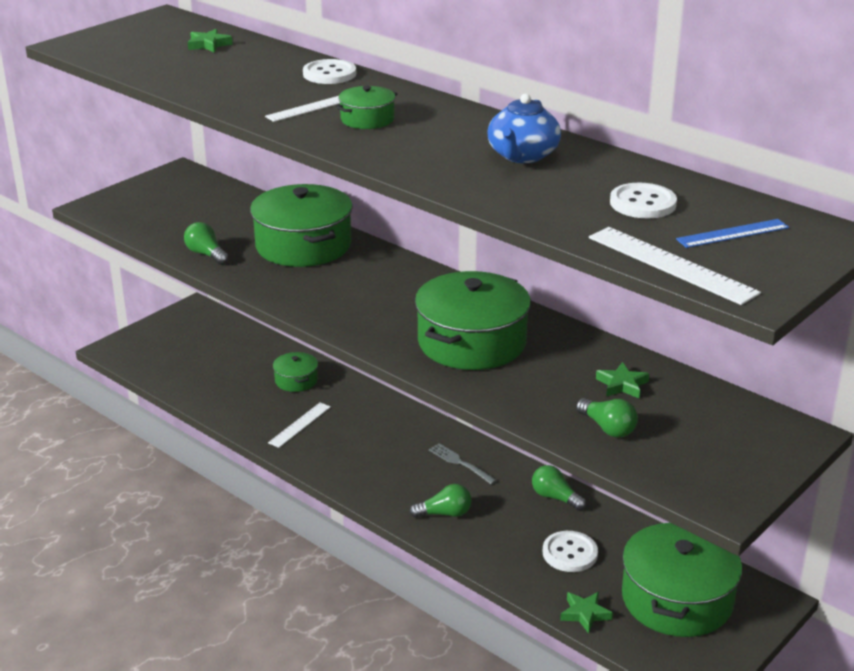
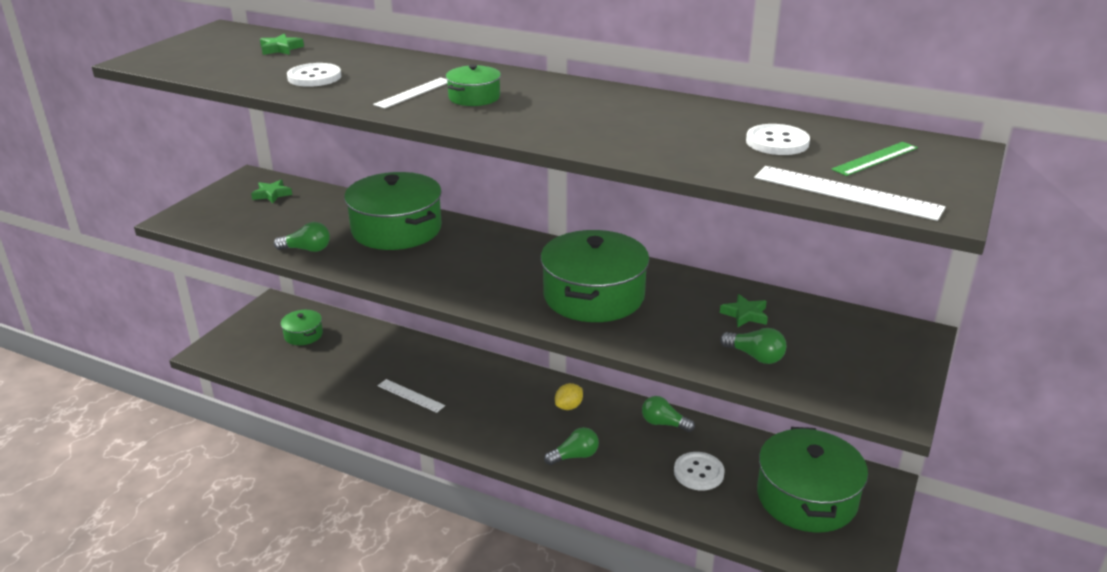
camera: 15 degrees left, 0 degrees up
(206, 254) = (307, 249): green light bulb -> green light bulb turned 150 degrees clockwise
(296, 380) = (392, 355): green pot -> green pot (303, 335)
(300, 425) = (410, 395): white ruler -> white ruler turned 75 degrees counterclockwise
(329, 74) = (413, 63): white button -> white button (314, 77)
(460, 463) = (569, 406): grey fork -> yellow lemon
(522, 156) = (639, 113): blue teapot -> none
(585, 614) = (736, 527): green star -> green star (272, 194)
(732, 233) = (875, 158): blue ruler -> green ruler

